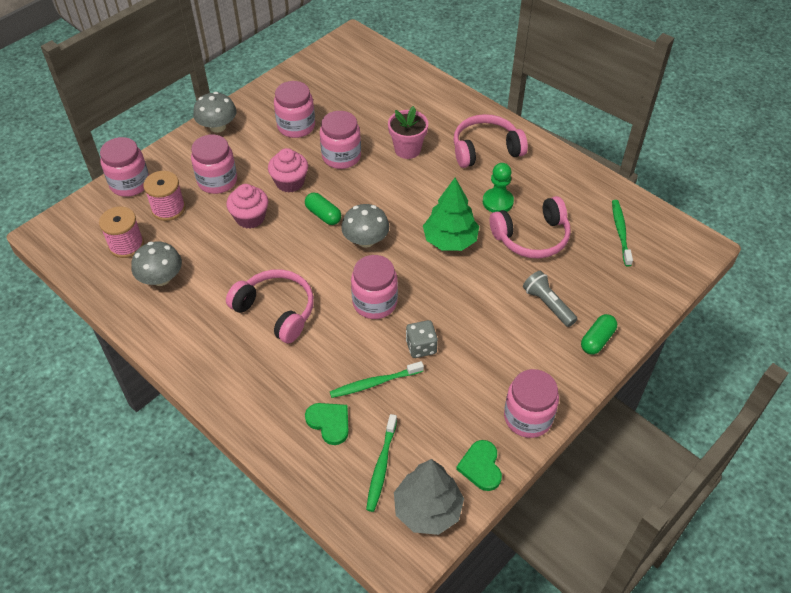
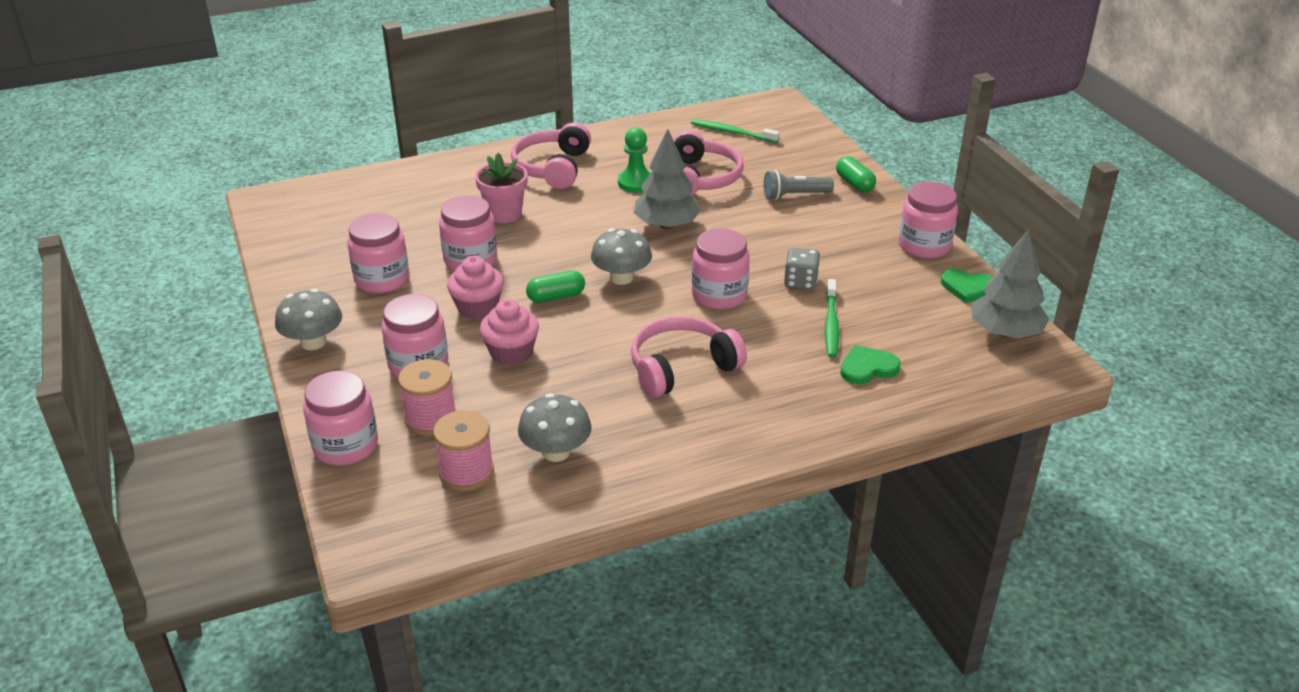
camera: 65 degrees left, 15 degrees down
(381, 467) = (942, 347): green toothbrush -> none
(450, 240) = (666, 225): green tree -> grey tree

